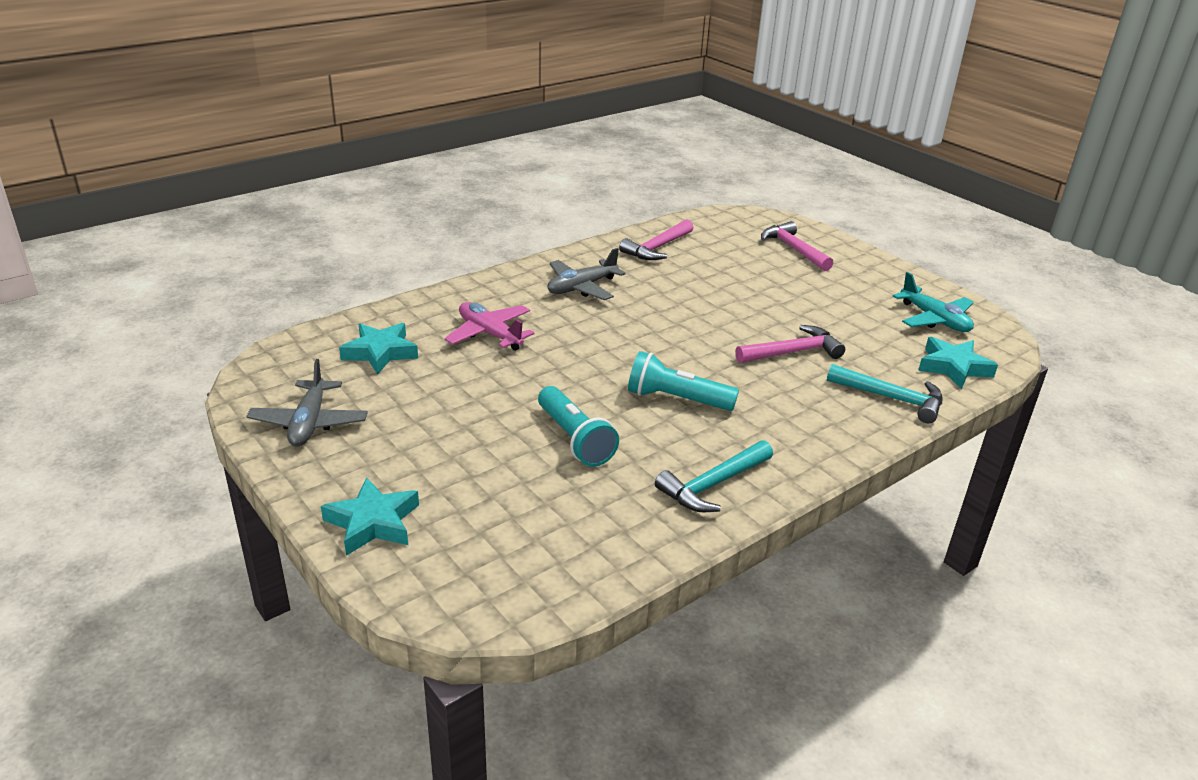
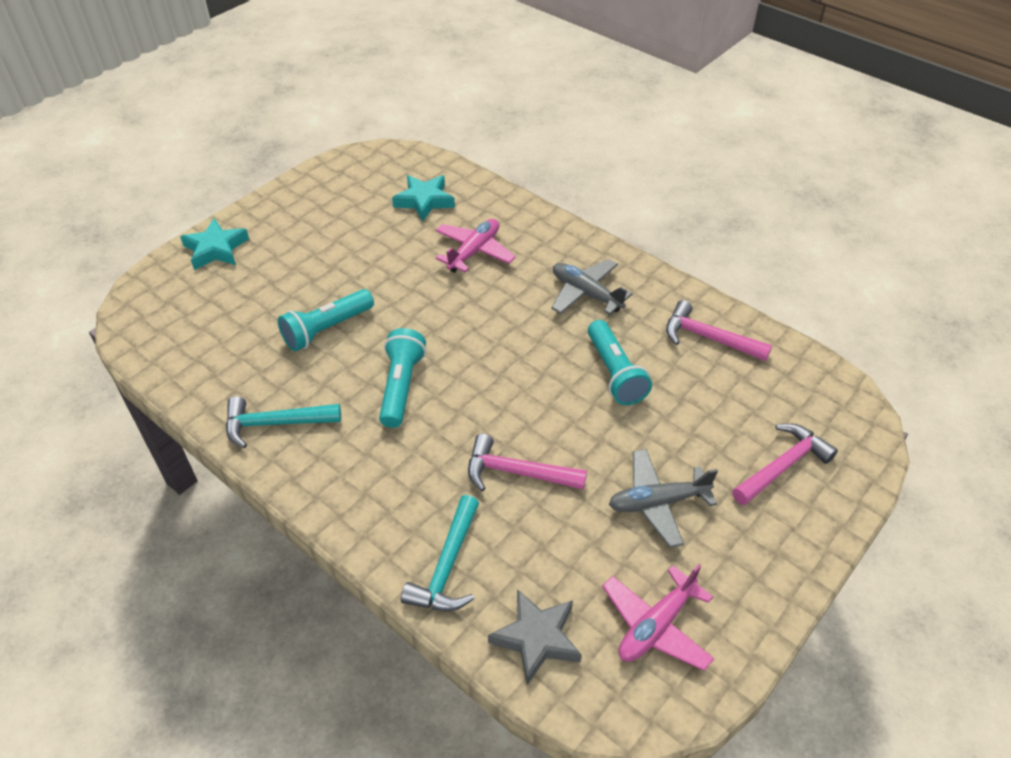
camera: 80 degrees right, 15 degrees up
(309, 423) = (322, 193): grey plane -> grey plane (657, 502)
(686, 292) = (615, 373): none -> turquoise flashlight
(713, 485) = (275, 424): turquoise hammer -> turquoise hammer turned 45 degrees counterclockwise
(792, 352) = (517, 472): pink hammer -> pink hammer turned 135 degrees clockwise
(934, 319) = (656, 625): turquoise plane -> pink plane
(953, 367) = (537, 638): turquoise star -> grey star

